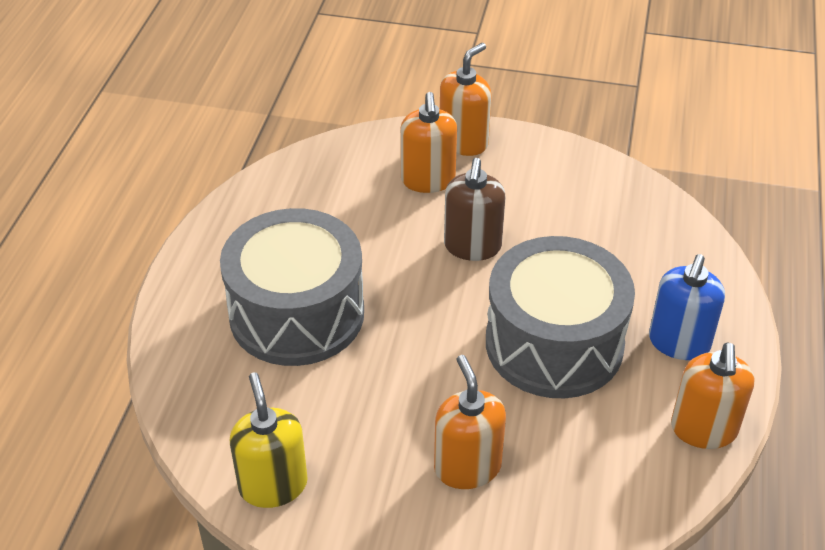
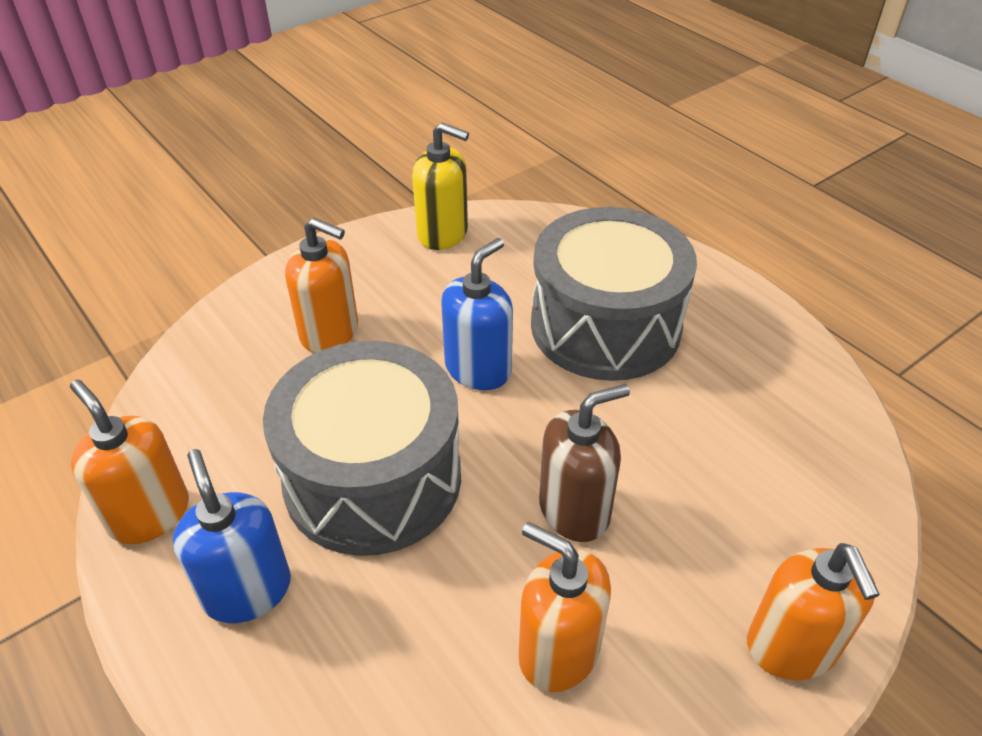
camera: 130 degrees right, 0 degrees up
(411, 354) = (478, 369): none -> blue soap dispenser
(428, 180) = (732, 548): orange soap dispenser -> orange soap dispenser (558, 651)
(472, 246) = (574, 510): brown soap dispenser -> brown soap dispenser turned 105 degrees clockwise

